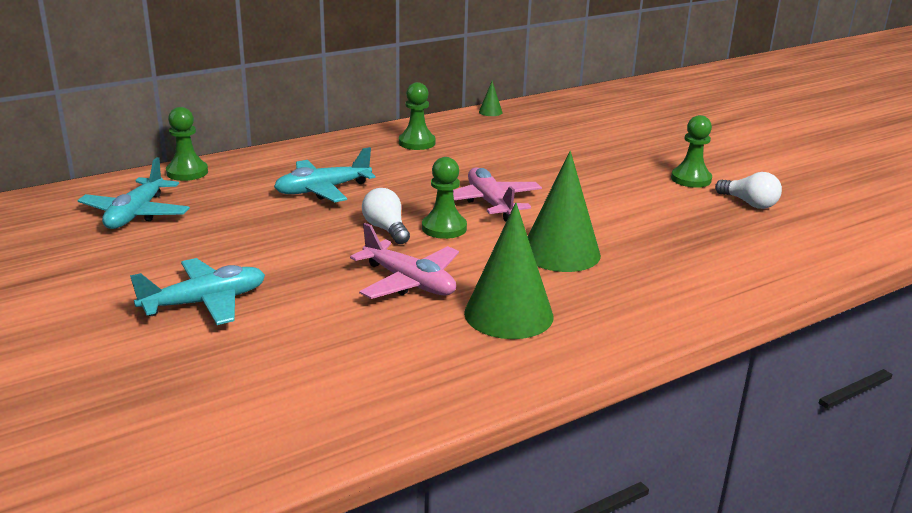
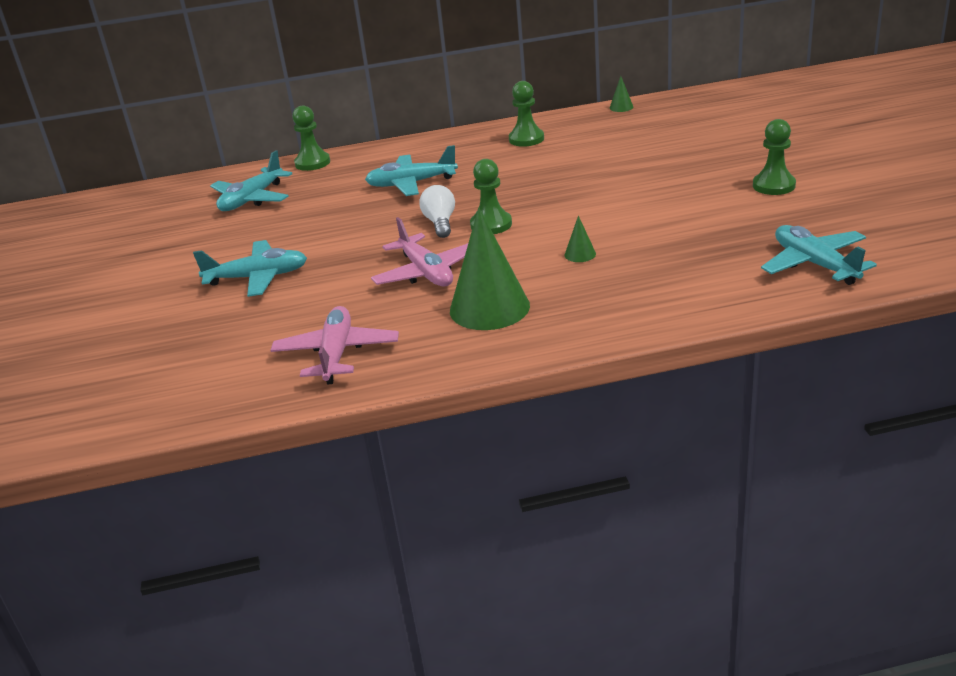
camera: 25 degrees right, 5 degrees up
(490, 203) = (550, 202): pink plane -> pink plane (336, 354)
(561, 252) = (580, 254): green cone -> green cone, size x0.42
(749, 203) = (816, 215): white light bulb -> none
(786, 248) = (814, 264): none -> turquoise plane

